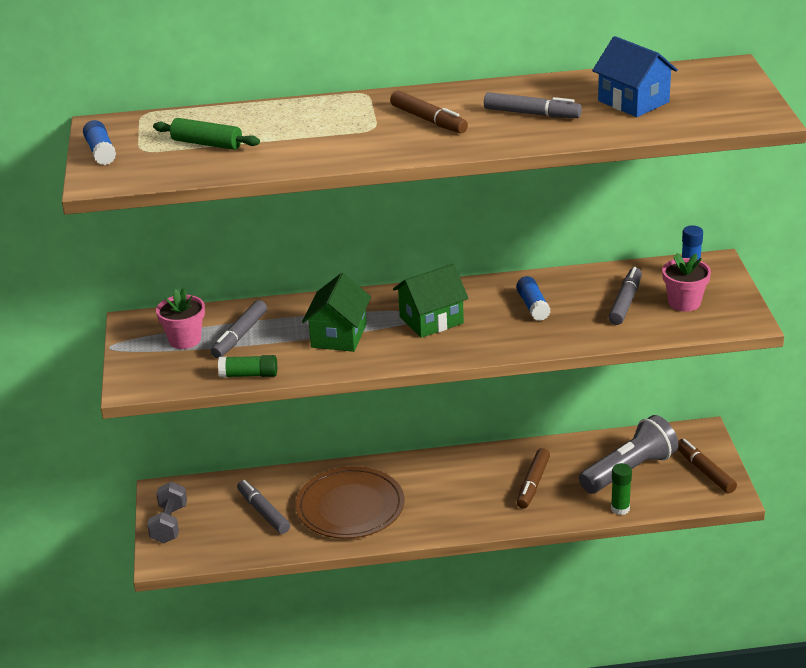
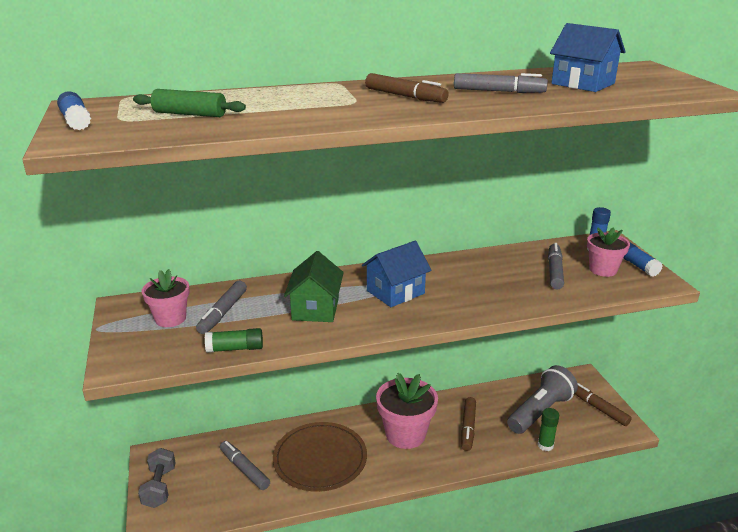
camera: 10 degrees left, 5 degrees down
(431, 320) = (395, 292): green house -> blue house
(455, 486) = (405, 434): none -> pink flower pot
(533, 306) = (479, 277): blue glue stick -> blue glue stick (637, 266)

